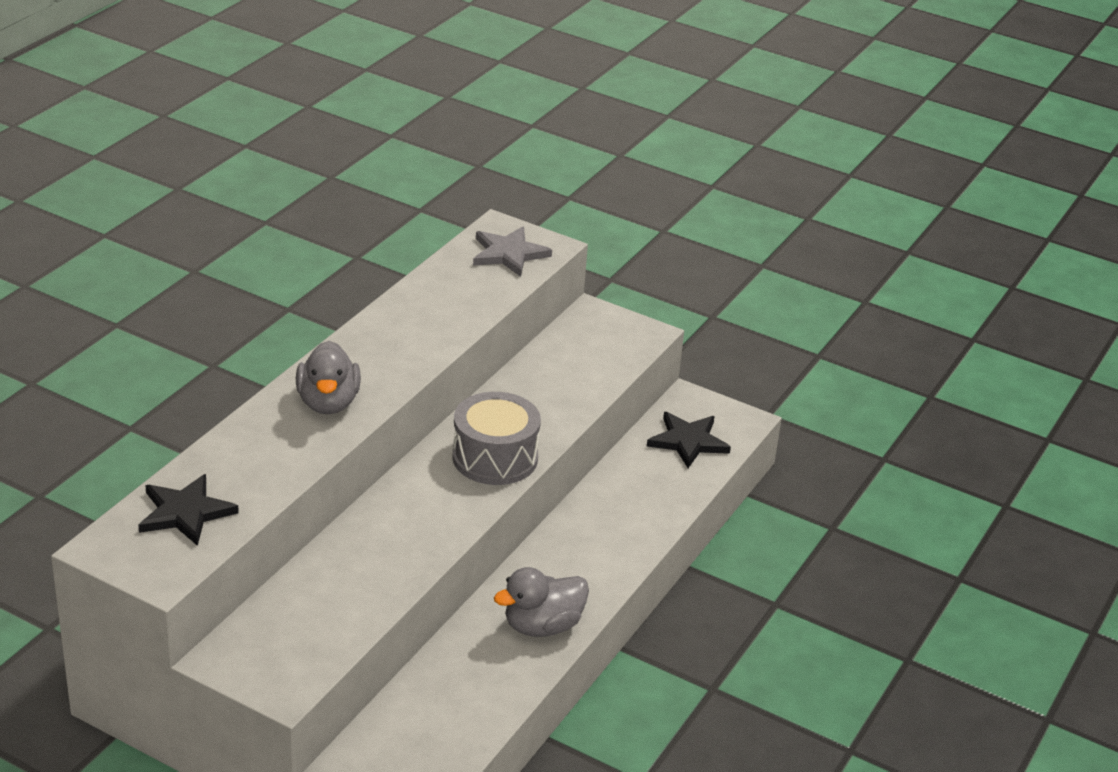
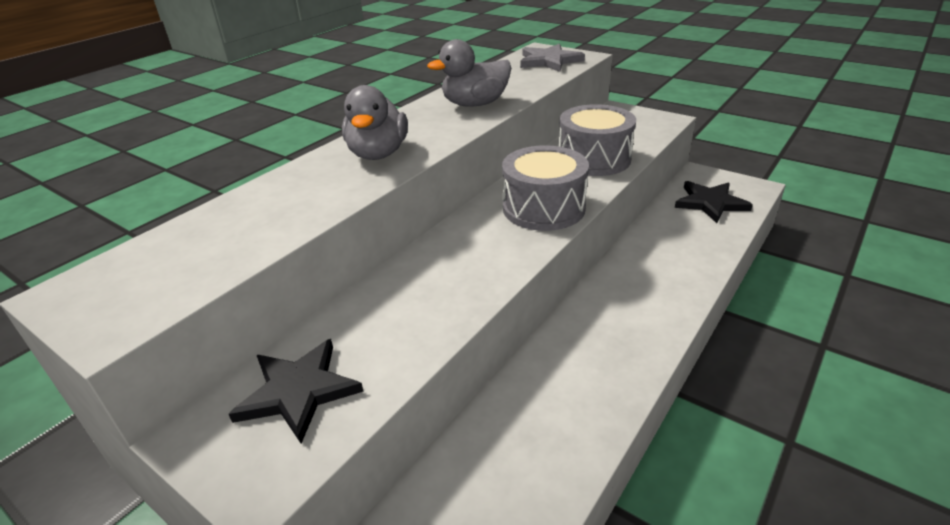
camera: 10 degrees right, 0 degrees up
(185, 512) = (185, 252): black star -> black star (298, 391)
(542, 626) = (602, 376): grey duck -> grey duck (475, 104)
(554, 392) = (594, 159): none -> grey drum

